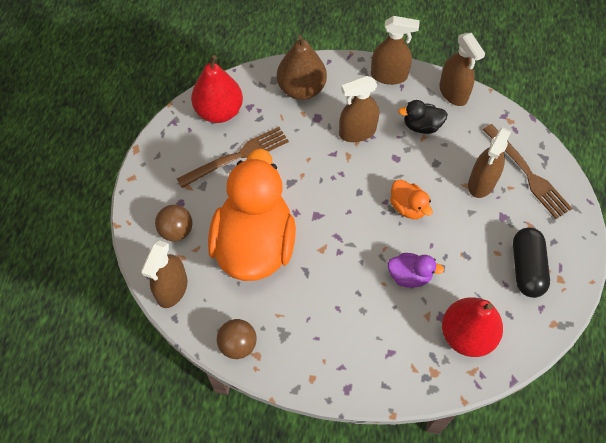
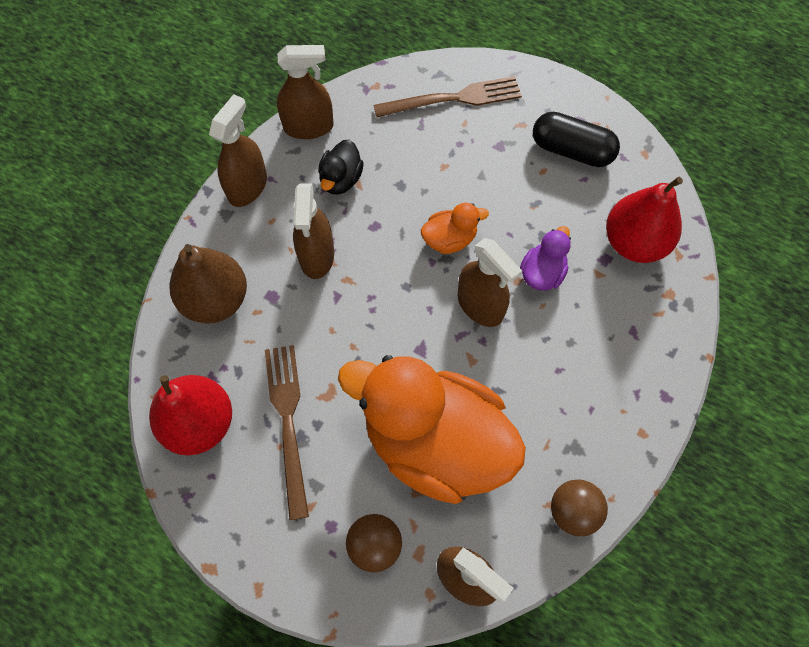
camera: 70 degrees left, 5 degrees up
(481, 182) = (447, 148): brown spray bottle -> brown spray bottle (480, 305)

